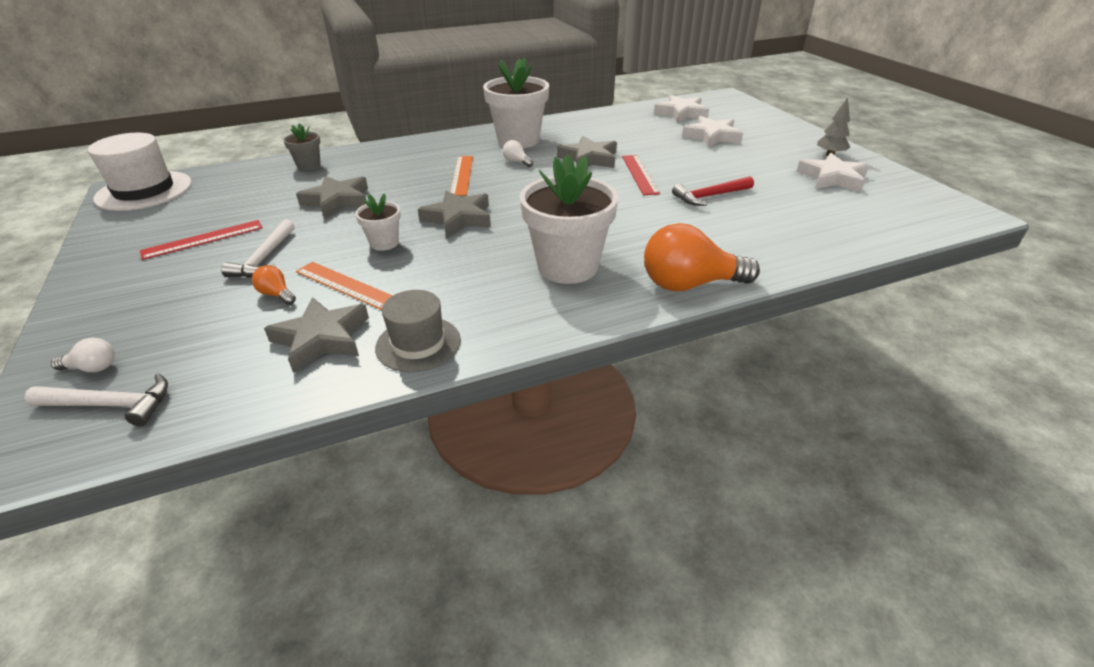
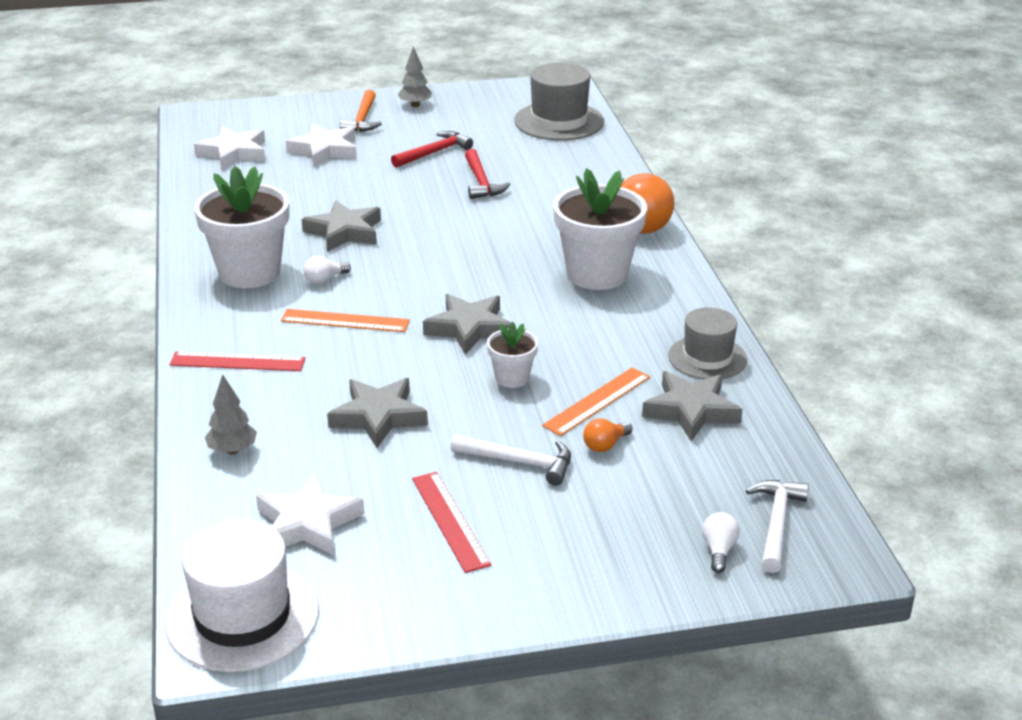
camera: 80 degrees left, 5 degrees down
(309, 165) = (232, 450): grey flower pot -> grey tree
(640, 174) = (407, 208): red ruler -> red ruler (237, 362)
(747, 172) = (434, 152): none -> red hammer
(779, 141) = (363, 119): none -> orange hammer
(832, 178) = (470, 118): white star -> white star (307, 523)
(878, 219) = (559, 121): none -> grey hat

